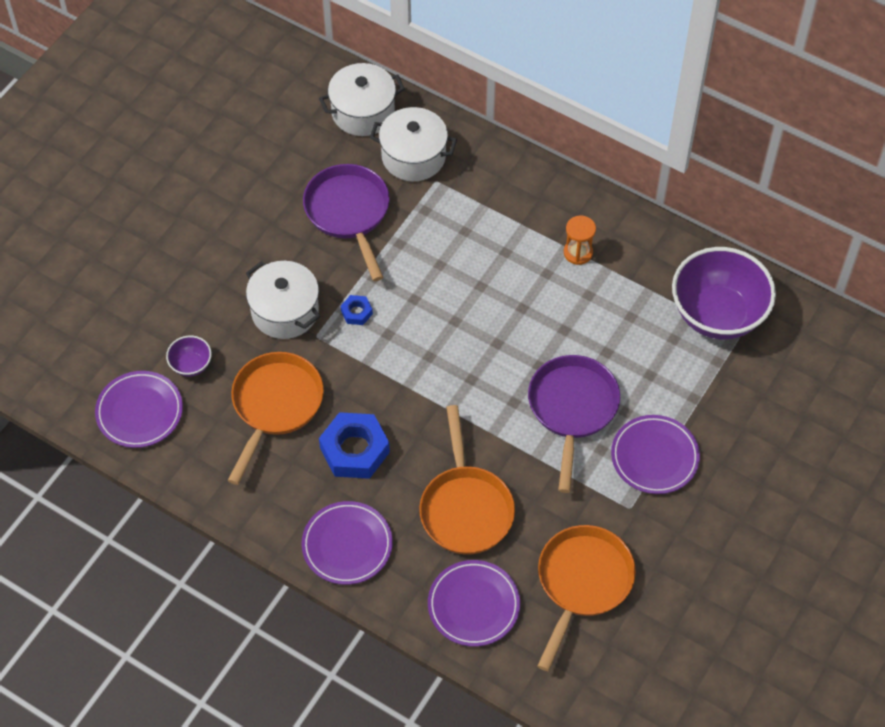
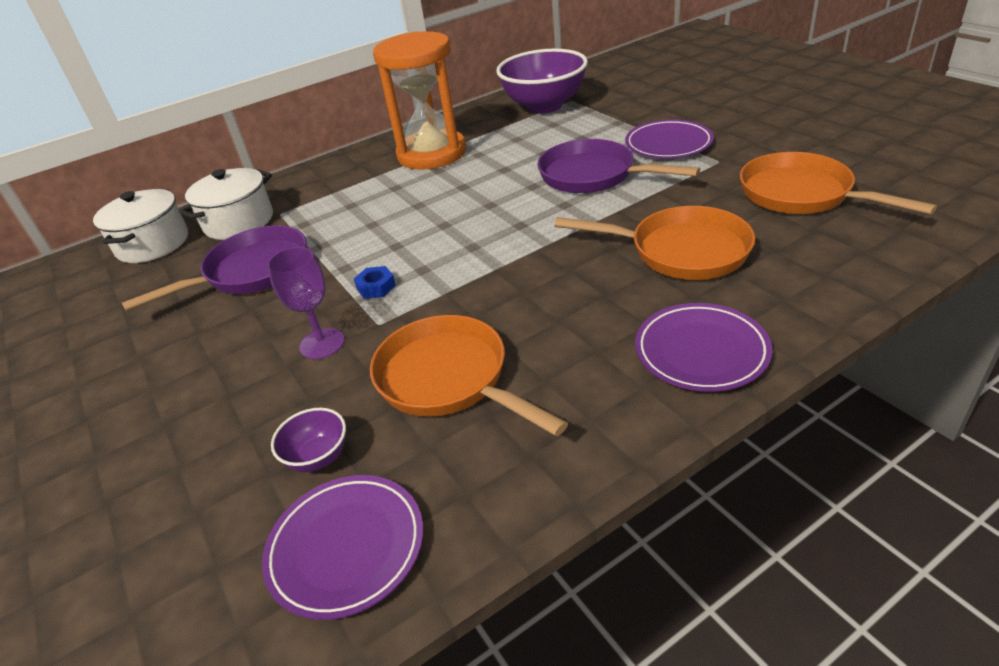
camera: 60 degrees left, 20 degrees down
(285, 311) = (322, 343): white pot -> purple goblet
(349, 213) = (251, 272): purple pan -> purple pan turned 135 degrees clockwise
(354, 450) = (559, 320): blue nut -> none
(473, 605) = (819, 265): purple plate -> none
(578, 252) = (432, 154): orange hourglass -> orange hourglass, size x2.47

